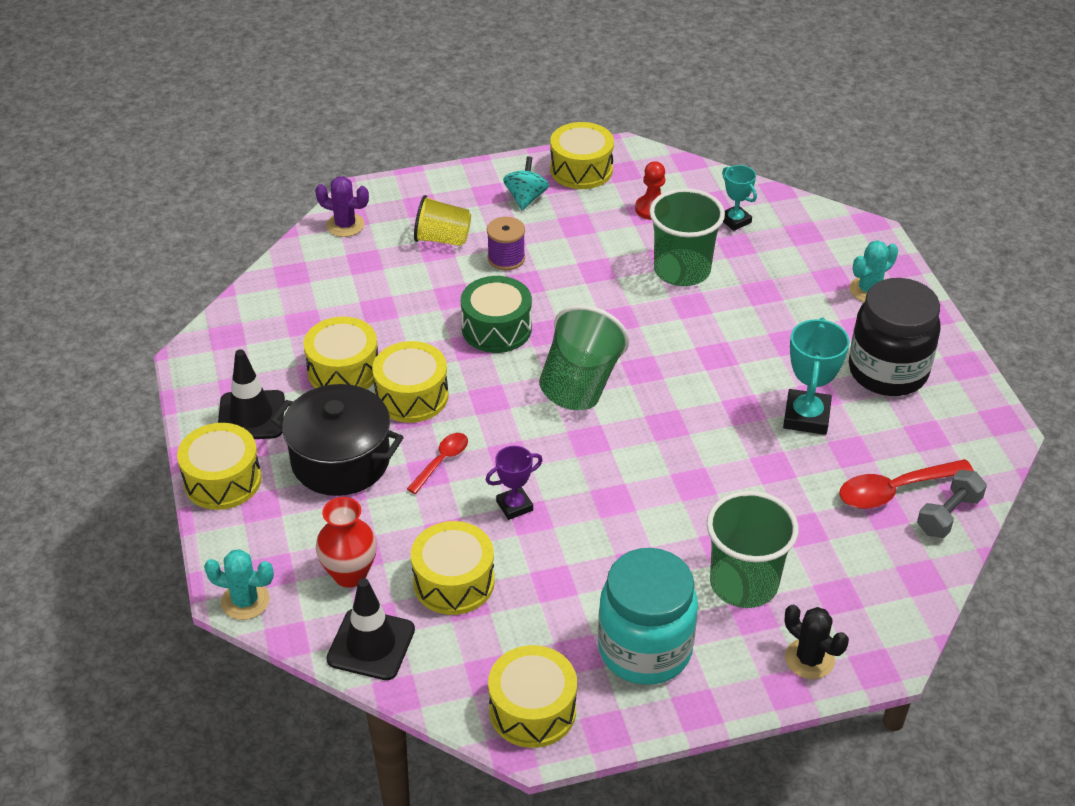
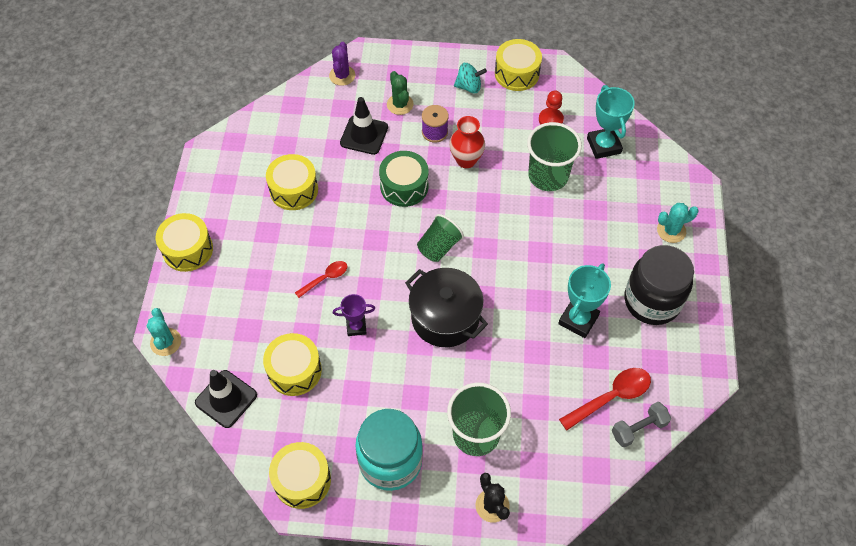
camera: 20 degrees right, 15 degrees up
(245, 601) = (166, 342): turquoise cactus -> turquoise cactus turned 45 degrees clockwise
(251, 416) = (224, 207): black traffic cone -> black traffic cone (364, 135)
(340, 460) = (264, 258): black pot -> black pot (445, 318)
(345, 225) = (342, 75): purple cactus -> purple cactus turned 60 degrees clockwise
(350, 574) = (235, 343): red vase -> red vase (466, 160)
(411, 396) = (328, 222): yellow drum -> none
(442, 239) = (400, 104): yellow cup -> green cactus
(526, 198) = (469, 87): turquoise spinning top -> turquoise spinning top turned 60 degrees clockwise
(580, 384) = (439, 247): green cup -> green cup, size x0.66
(735, 221) = (603, 145): turquoise trophy -> turquoise trophy, size x1.62
(895, 490) = (611, 397): red spoon -> red spoon turned 150 degrees clockwise

